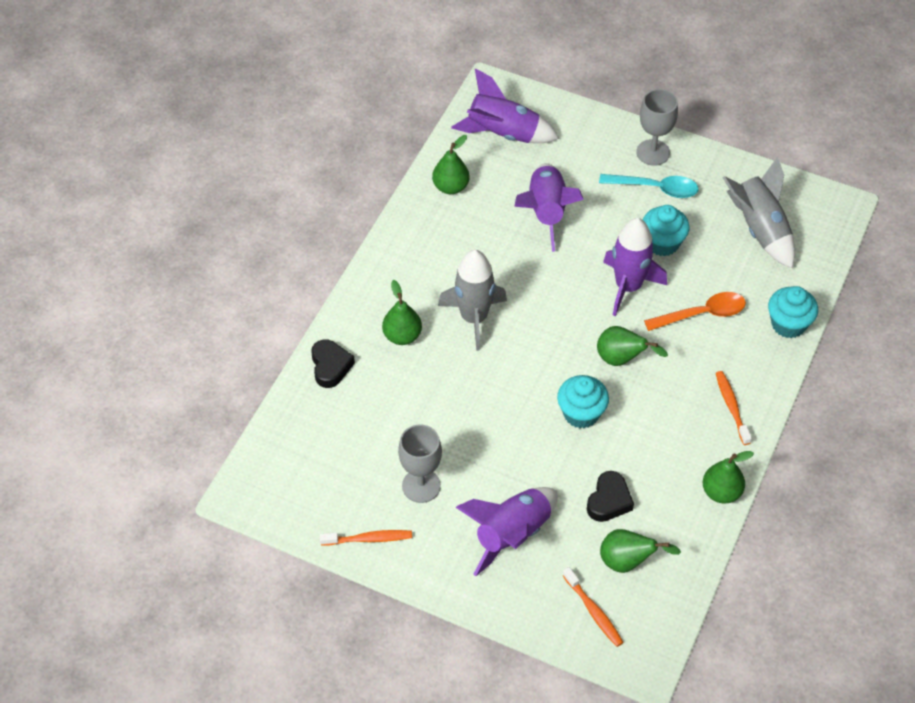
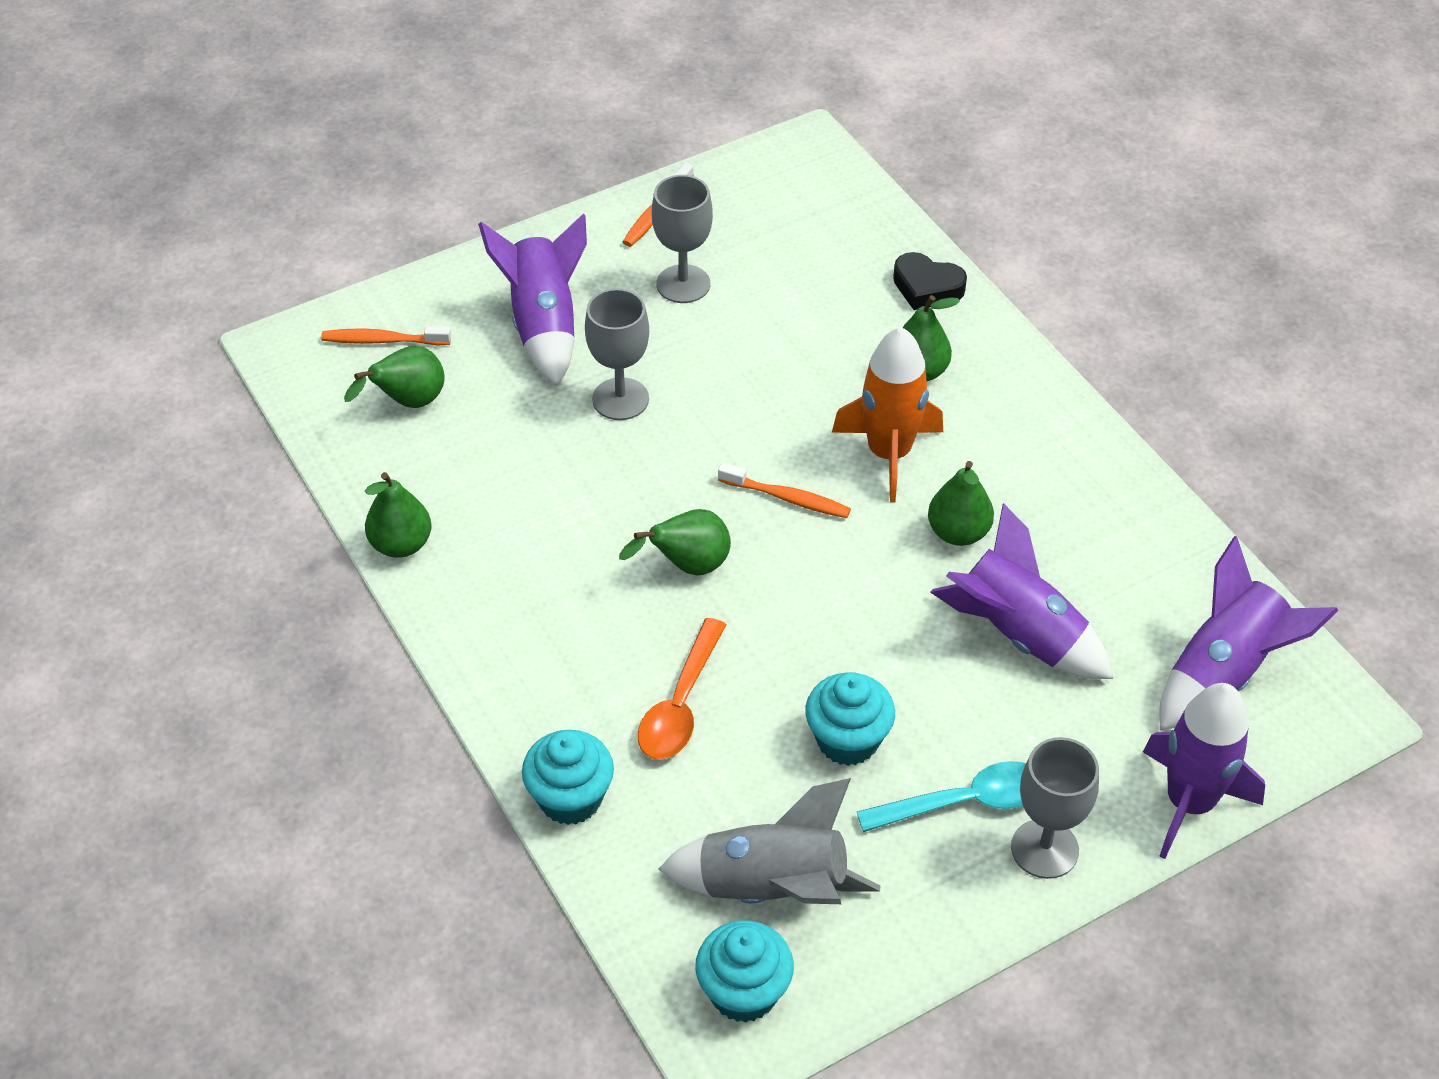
camera: 125 degrees right, 5 degrees down
(450, 187) = (1153, 551): green pear -> green pear (958, 533)
(474, 318) = (889, 454): grey rocket -> orange rocket
(536, 459) = (620, 399): none -> grey goblet
(581, 413) = (644, 476): turquoise cupcake -> turquoise cupcake (744, 992)
(609, 500) = (500, 432): black heart -> none
(628, 286) = (802, 648): purple rocket -> purple rocket (1189, 803)
(655, 188) = (964, 802): turquoise spoon -> turquoise spoon turned 150 degrees counterclockwise
(731, 407) = (506, 637): orange toothbrush -> orange toothbrush (787, 498)

